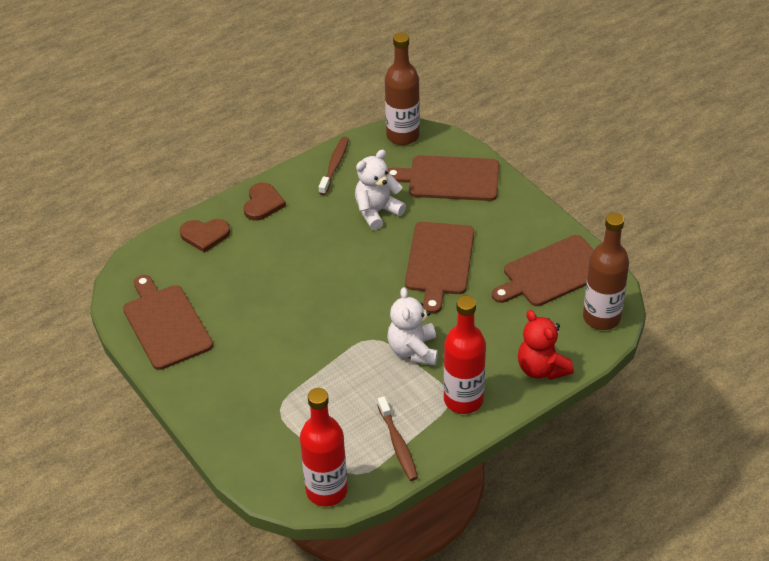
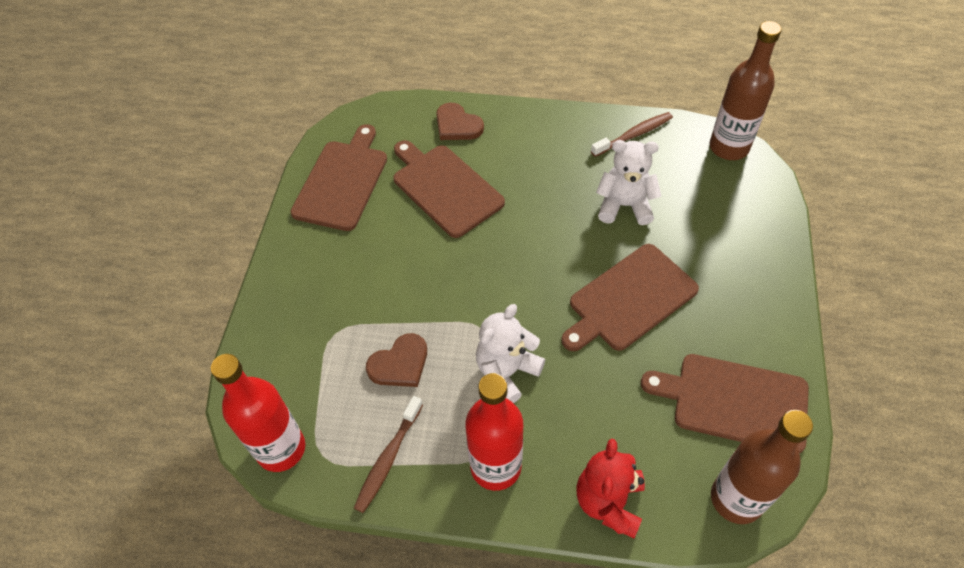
camera: 45 degrees right, 10 degrees up
(263, 203) = (534, 129): brown heart -> brown heart (400, 364)
(449, 178) = (730, 221): brown cutting board -> brown cutting board (445, 188)

